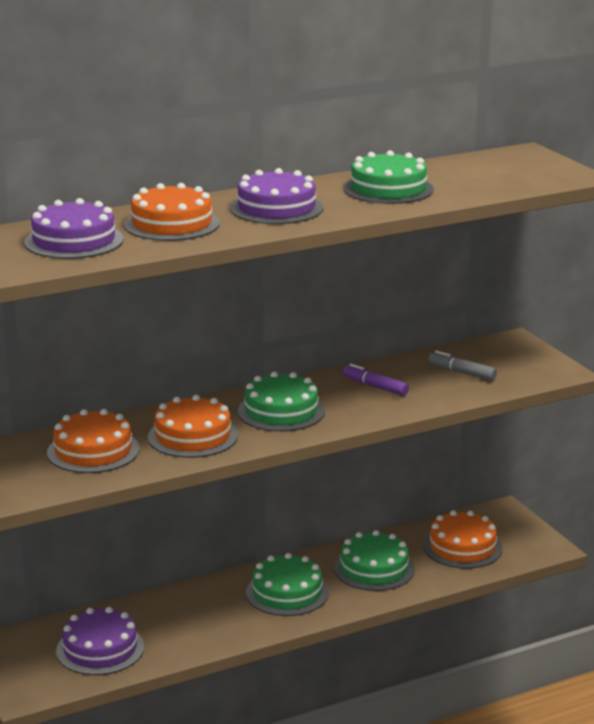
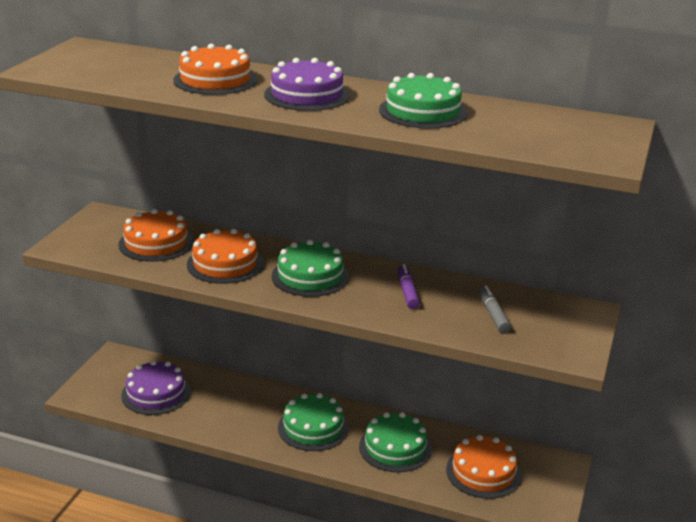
camera: 45 degrees right, 5 degrees up
(74, 241) = (134, 68): purple cake -> none

